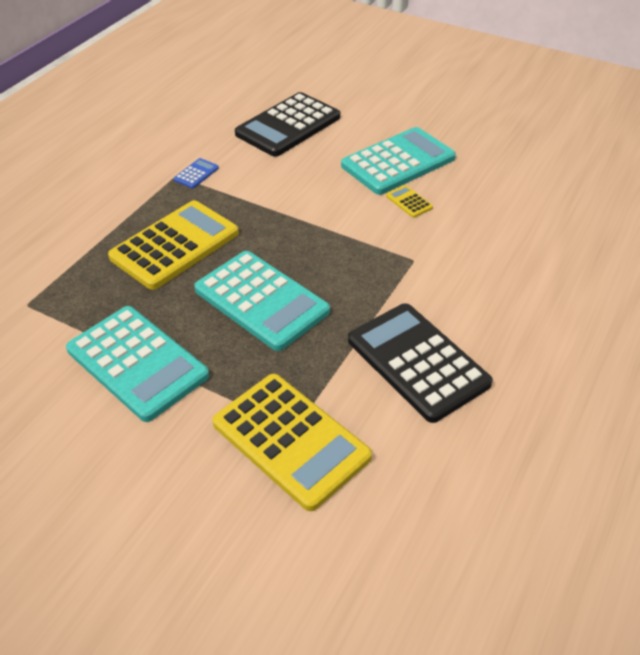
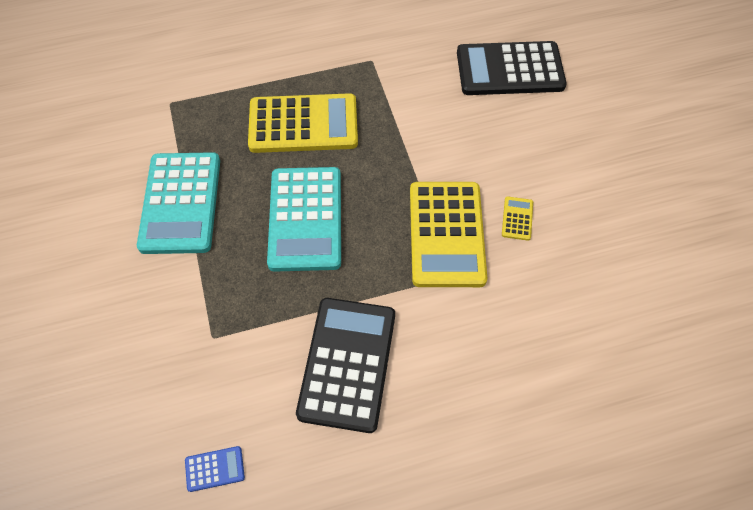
camera: 45 degrees right, 15 degrees up
(196, 174) = (387, 69): blue calculator -> blue calculator (215, 469)
(290, 440) = (199, 345): yellow calculator -> yellow calculator (446, 234)
(398, 162) = (557, 172): turquoise calculator -> none

